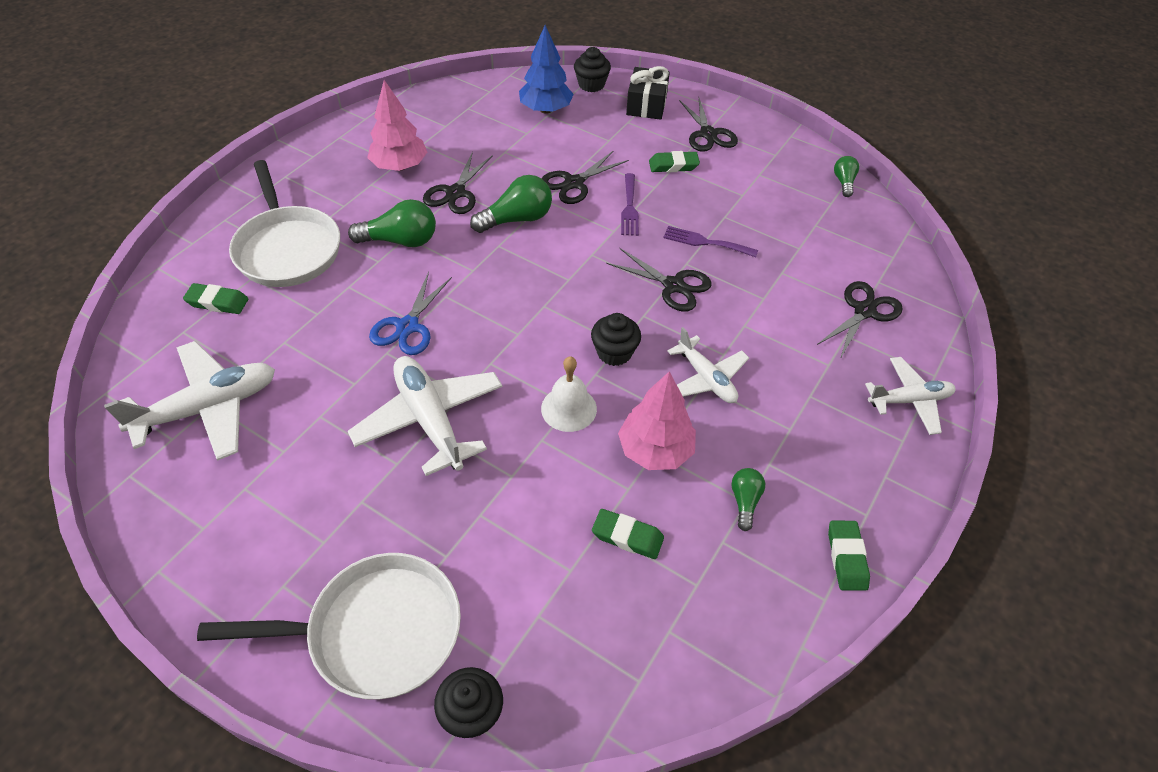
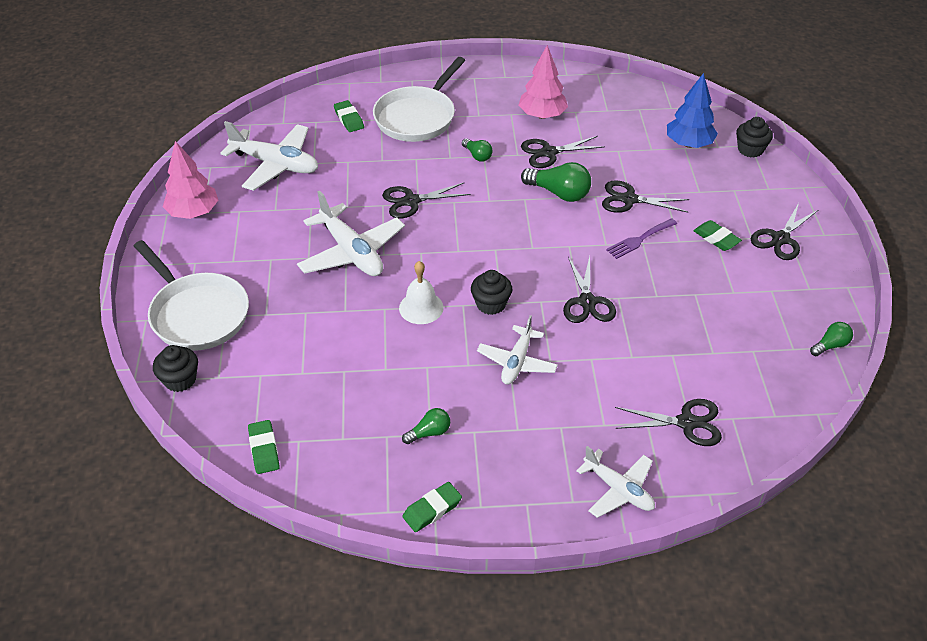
camera: 55 degrees right, 5 degrees down
(400, 240) = (477, 155): green light bulb -> green light bulb, size x0.57
(407, 326) = (411, 201): blue scissors -> black scissors
(430, 420) = (351, 252): white plane -> white plane turned 120 degrees clockwise
(627, 536) = (348, 387): green eraser -> green eraser (264, 449)
(646, 105) = (768, 189): black gift -> none
(655, 450) = (428, 366): pink tree -> pink tree (193, 212)
(705, 242) = (653, 297): purple fork -> none

